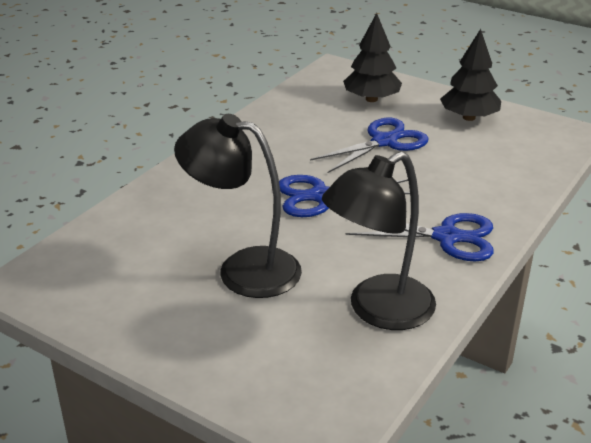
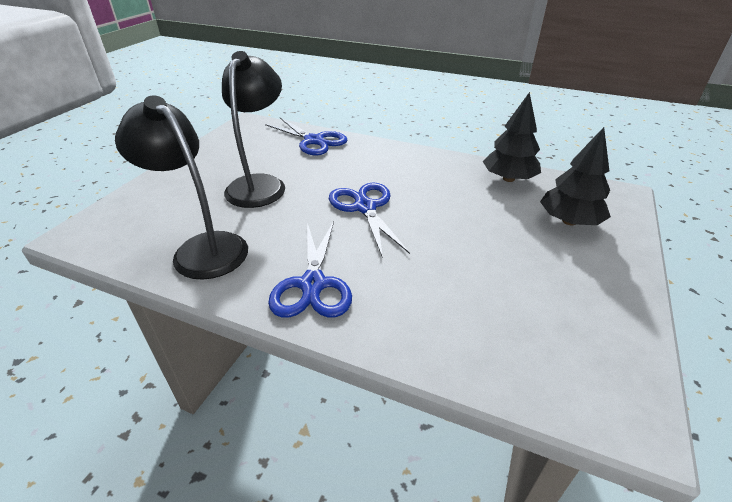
camera: 80 degrees right, 5 degrees up
(384, 141) = (482, 235): blue scissors -> blue scissors (314, 141)
(468, 117) = (586, 297): black tree -> black tree (508, 179)

